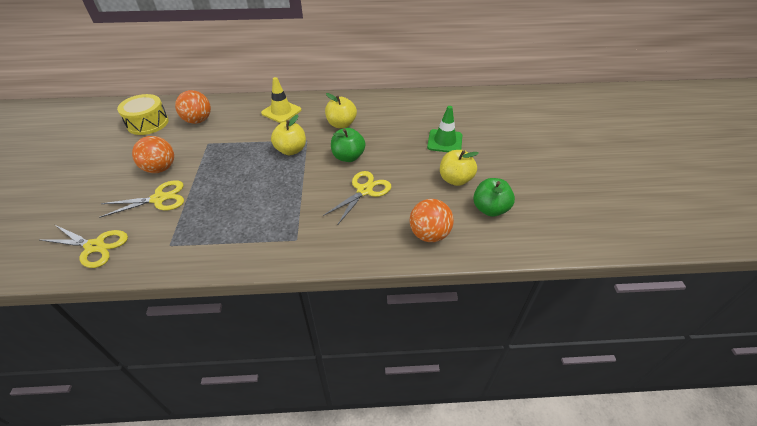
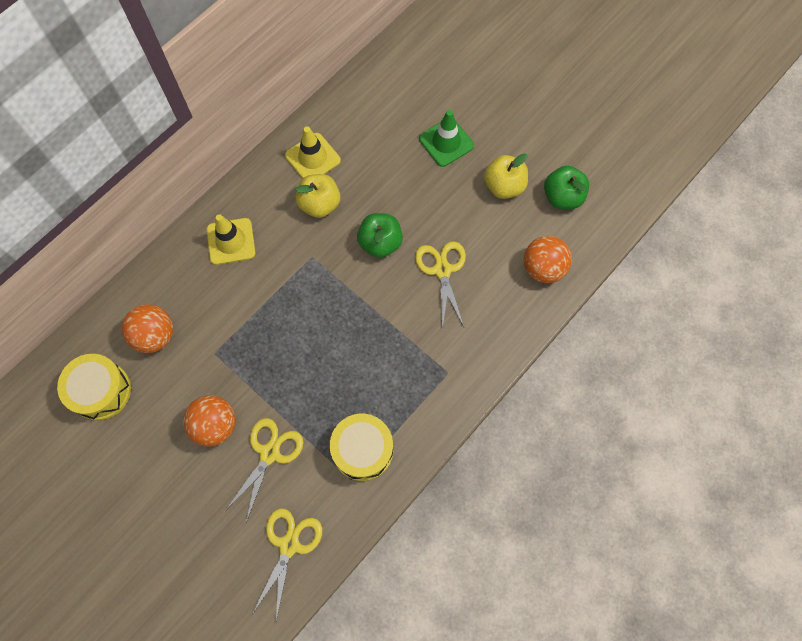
camera: 45 degrees left, 25 degrees up
(95, 246) = (289, 545): yellow scissors -> yellow scissors turned 45 degrees counterclockwise
(197, 236) = (362, 450): none -> yellow drum
(291, 150) = (314, 284): yellow apple -> none
(364, 107) = (313, 158): none -> yellow traffic cone

